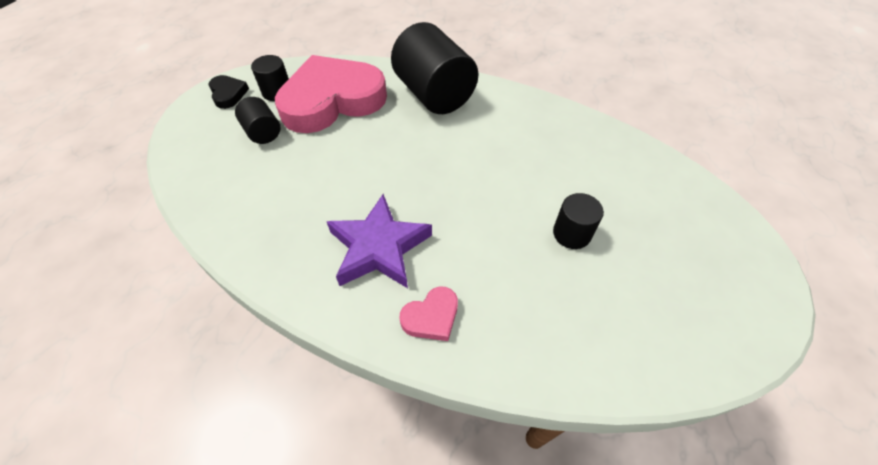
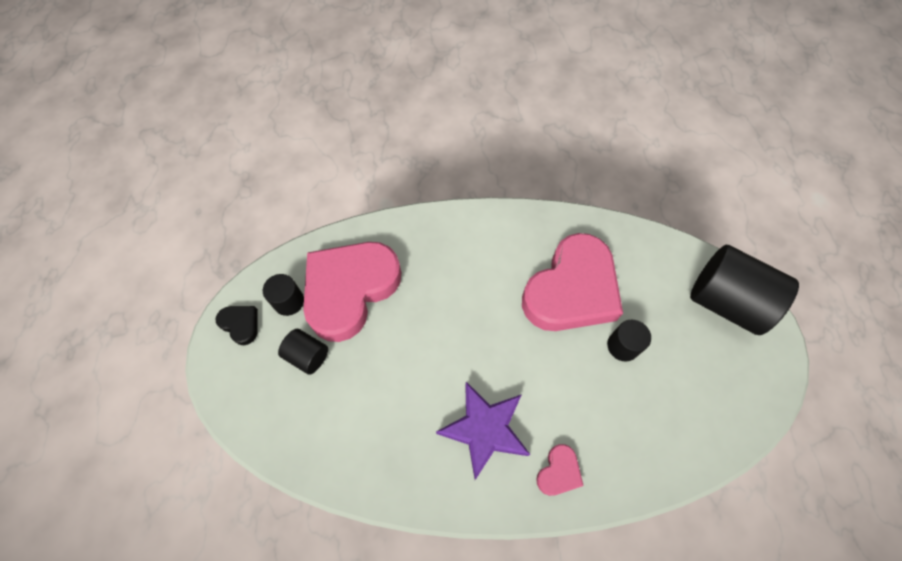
camera: 25 degrees left, 10 degrees up
(434, 94) = (440, 243): black cylinder -> black cylinder (725, 301)
(542, 168) = (571, 290): none -> pink heart

